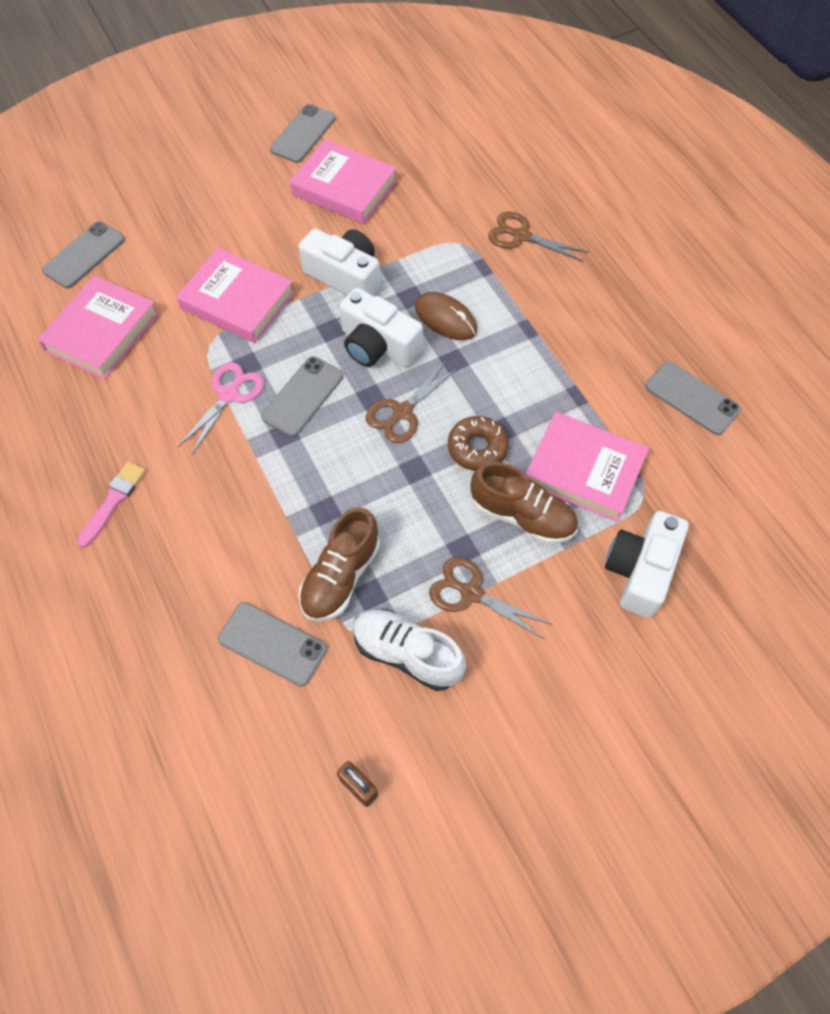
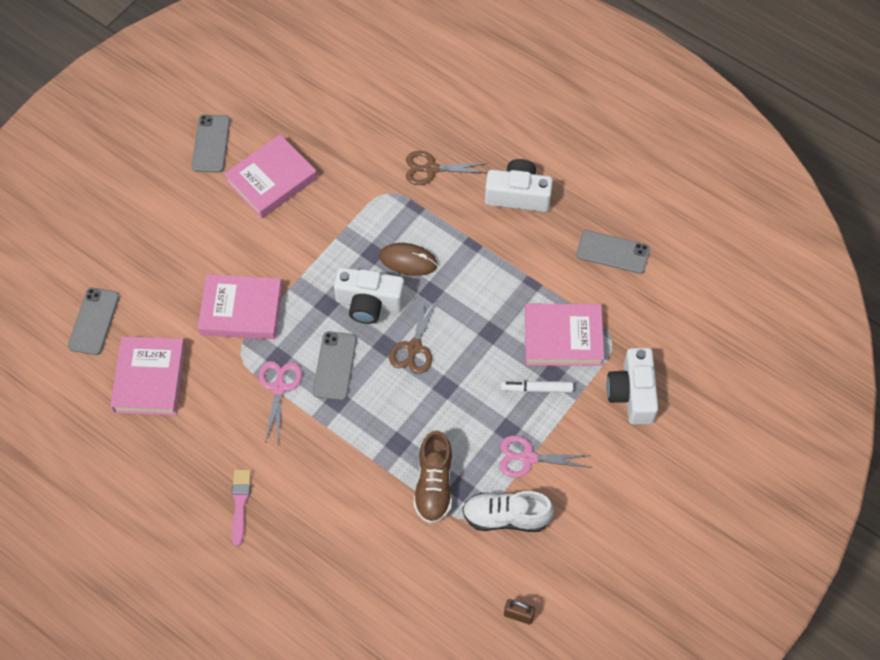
camera: 25 degrees left, 0 degrees up
(272, 643) = (412, 551): grey phone -> none
(344, 188) = (271, 180): pink book -> pink book turned 45 degrees counterclockwise
(345, 276) = (313, 256): white camera -> white camera (518, 195)
(470, 593) = (527, 458): brown scissors -> pink scissors
(477, 448) = (481, 352): brown donut -> none
(522, 516) = (536, 388): brown shoe -> white marker

